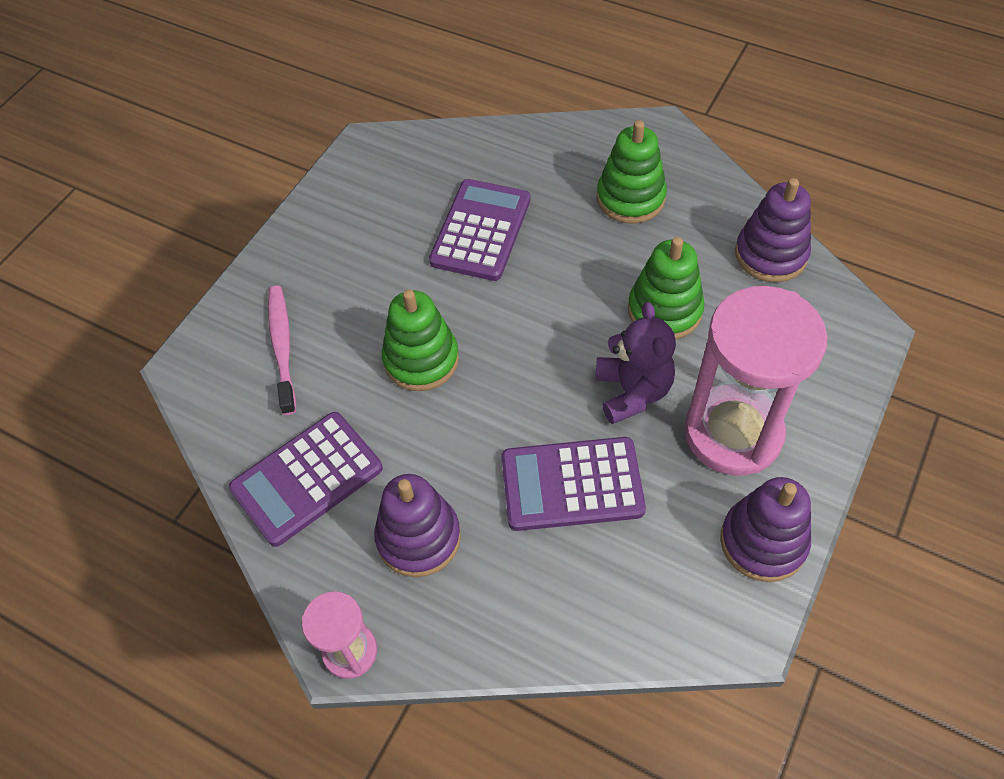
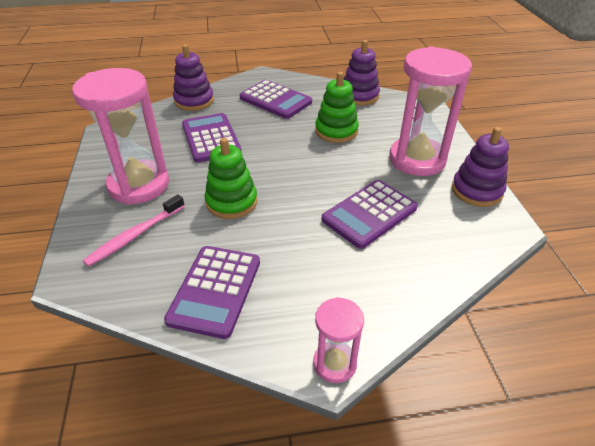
camera: 40 degrees left, 15 degrees down
(282, 347) = (135, 235): pink toothbrush -> pink toothbrush turned 90 degrees counterclockwise
(338, 268) = (139, 185): none -> pink hourglass
(418, 537) = (315, 281): purple stacking toy -> purple stacking toy (194, 101)
(630, 198) = (275, 100): green stacking toy -> purple calculator
(632, 392) = (356, 165): purple teddy bear -> none

